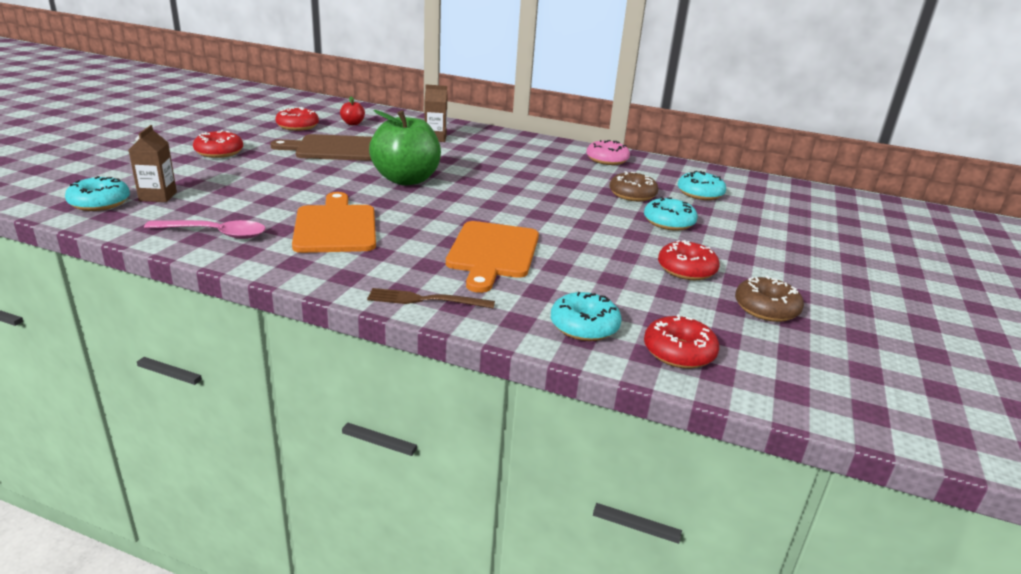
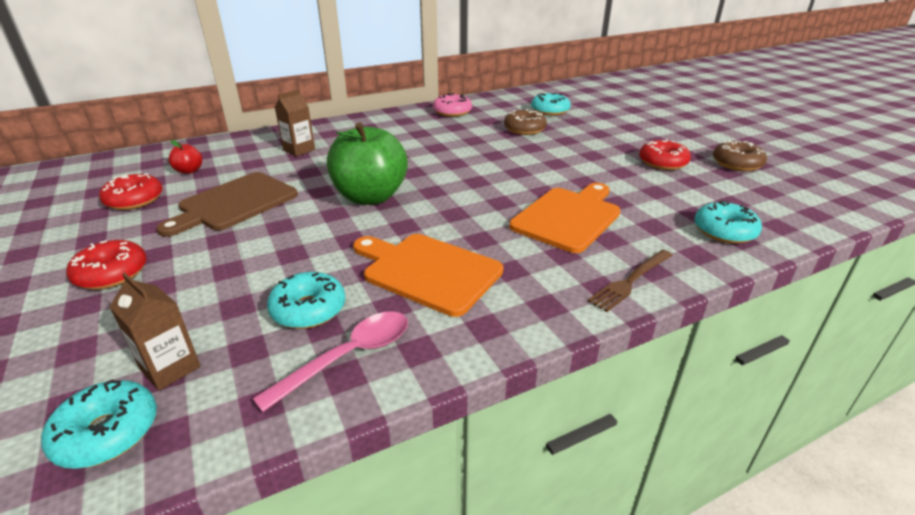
camera: 45 degrees left, 5 degrees up
(492, 253) = (568, 217): orange cutting board -> orange cutting board turned 105 degrees counterclockwise
(669, 222) = (584, 137): turquoise donut -> turquoise donut (308, 309)
(679, 352) = (782, 214): red donut -> none

